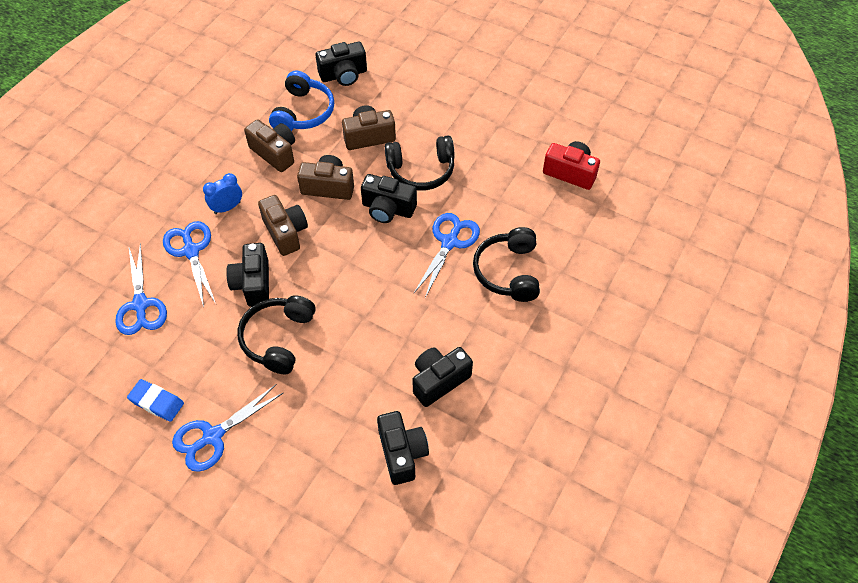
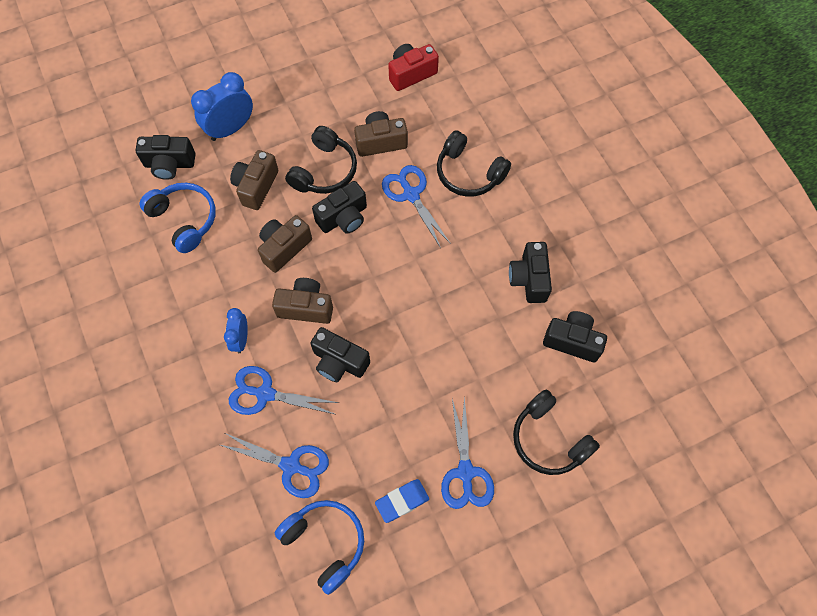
camera: 55 degrees left, 10 degrees up
(88, 367) = (325, 543): none -> blue headphones
(275, 153) = (211, 268): brown camera -> brown camera (380, 142)
(278, 338) = (409, 372): black headphones -> black headphones (549, 439)
(343, 75) = (169, 164): black camera -> black camera turned 75 degrees clockwise
(407, 90) = (230, 129): none -> blue clock

